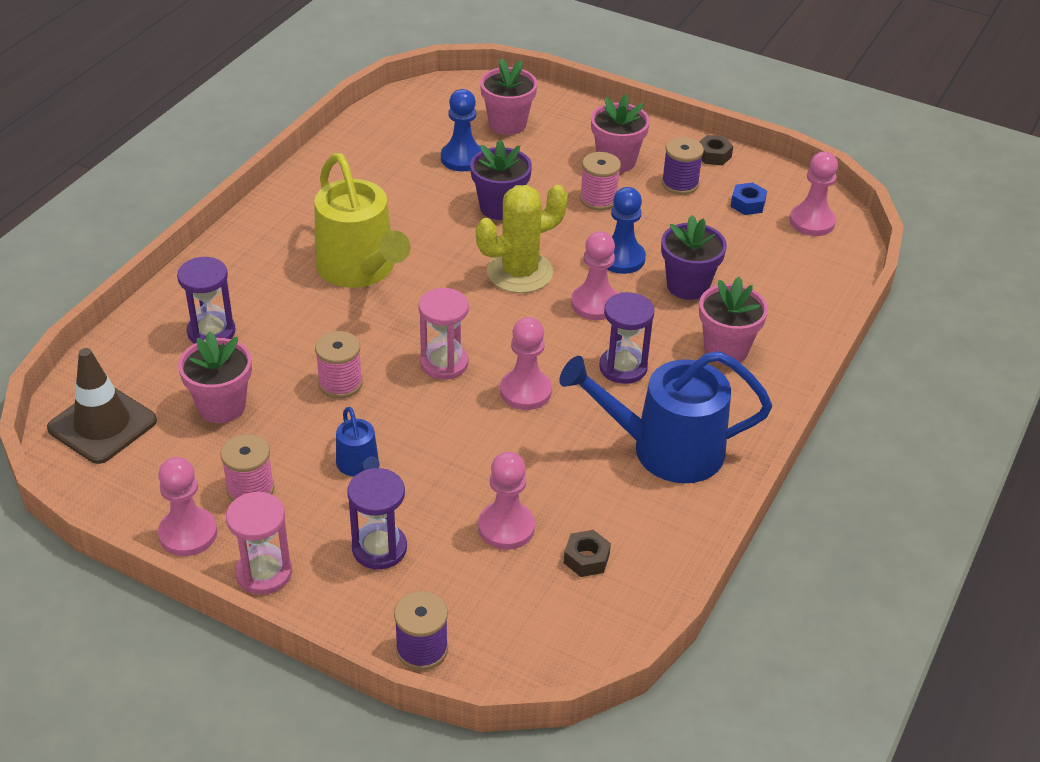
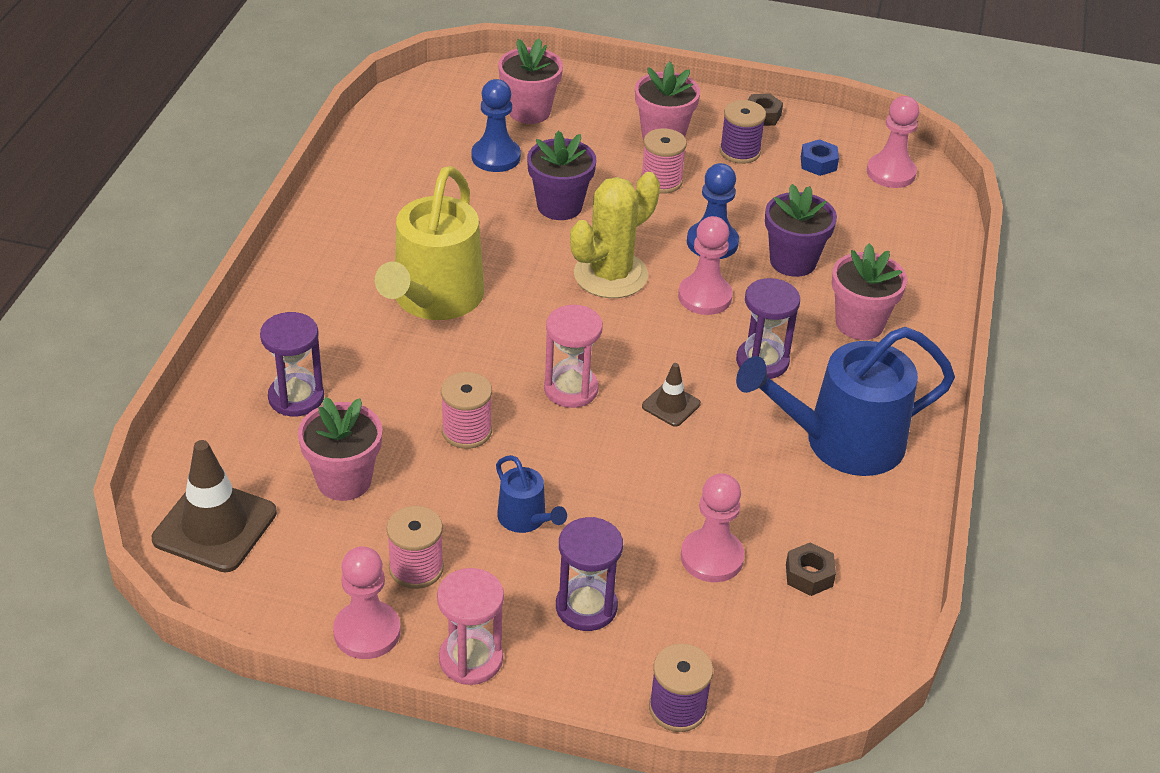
camera: 15 degrees left, 0 degrees up
(359, 269) = (434, 298): yellow watering can -> yellow watering can turned 60 degrees clockwise
(525, 391) = (671, 405): pink pawn -> brown traffic cone

